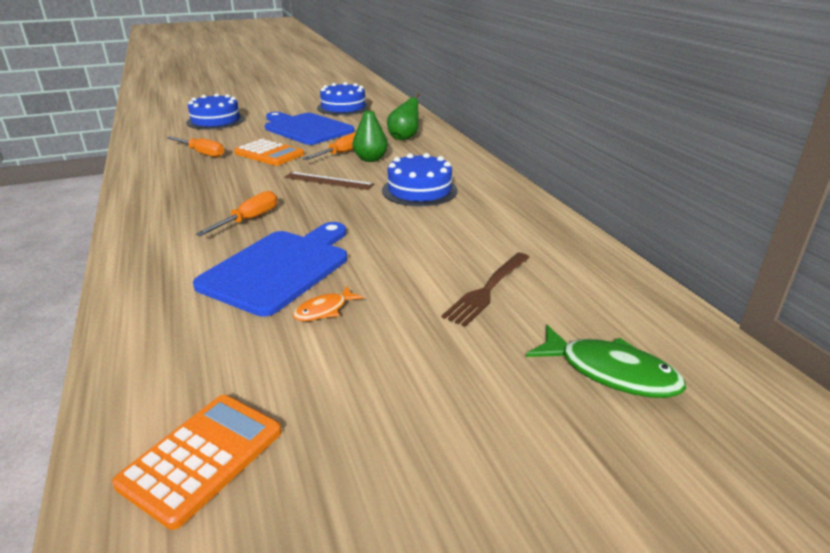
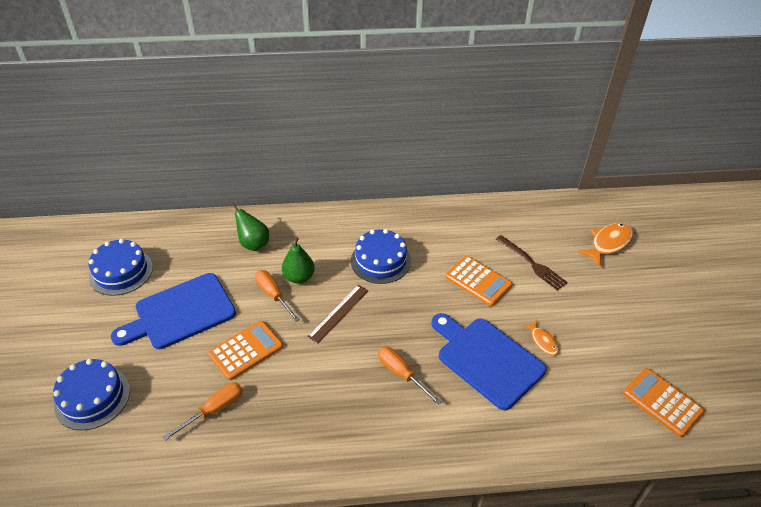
camera: 75 degrees left, 15 degrees up
(421, 250) = (478, 281): none -> orange calculator
(610, 372) = (608, 243): green fish -> orange fish

